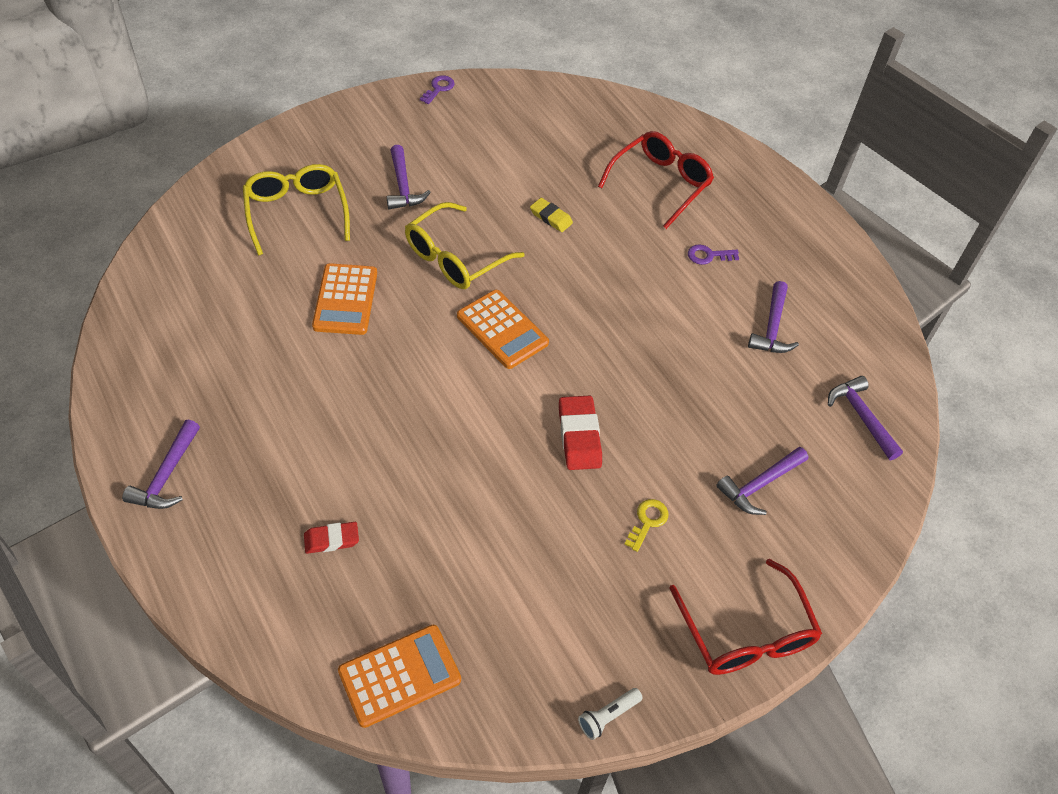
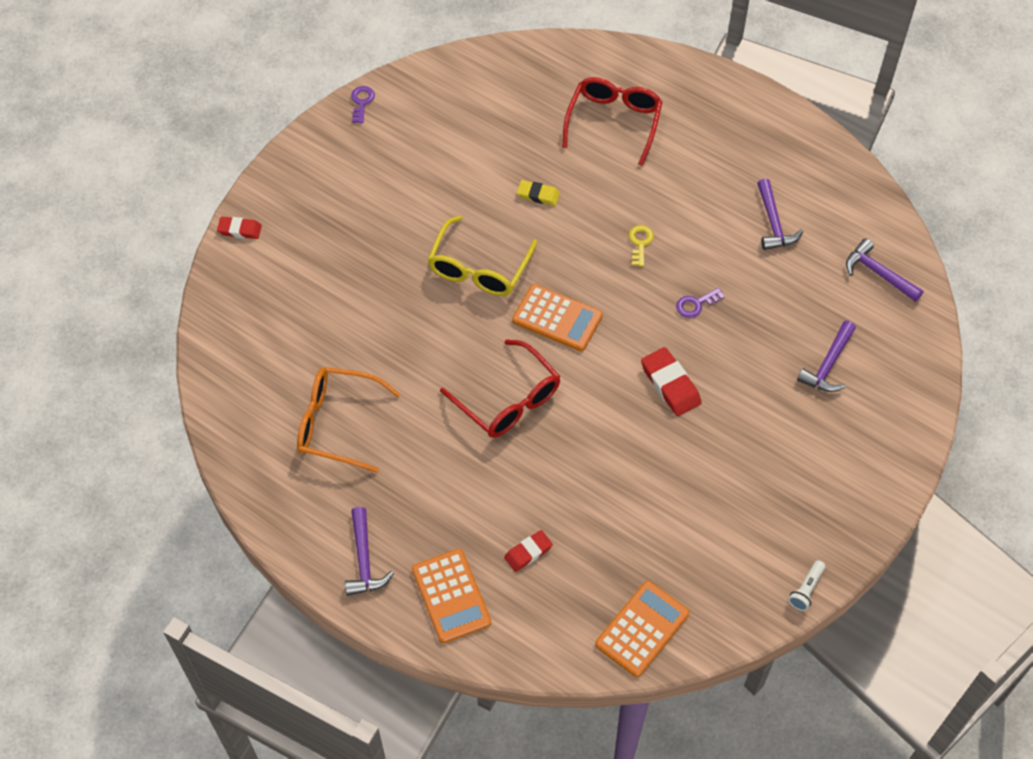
camera: 20 degrees left, 5 degrees up
(231, 339) = (337, 424): none -> orange glasses
(263, 147) = (239, 230): none -> red eraser
(296, 212) = (314, 282): yellow glasses -> none
(345, 300) = (410, 347): orange calculator -> orange calculator (451, 596)
(403, 186) = (391, 217): purple hammer -> none
(647, 521) = (759, 431): yellow key -> yellow key (640, 243)
(708, 255) = (689, 177): purple key -> purple key (696, 304)
(746, 634) = (873, 486): red glasses -> red glasses (508, 400)

